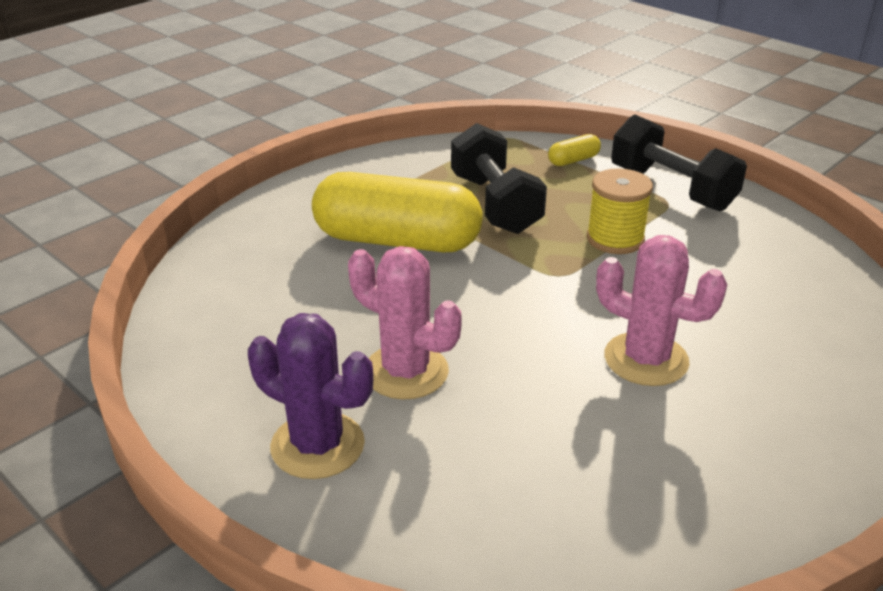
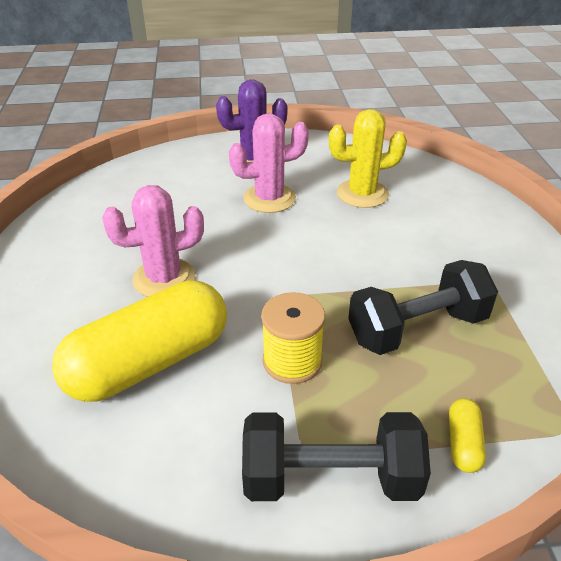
camera: 130 degrees right, 5 degrees up
(310, 308) = (362, 194): none -> yellow cactus
(397, 241) = (407, 253): yellow capsule -> yellow capsule (149, 362)
(495, 204) = (417, 328): black dumbbell -> black dumbbell turned 45 degrees counterclockwise

